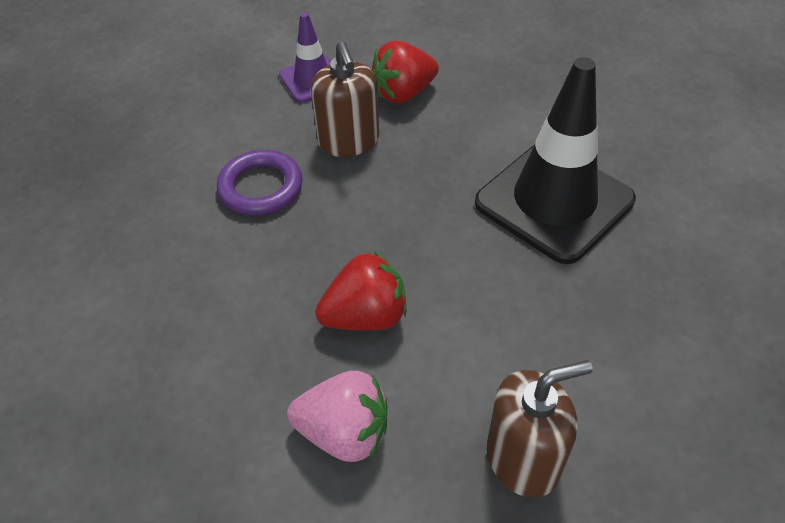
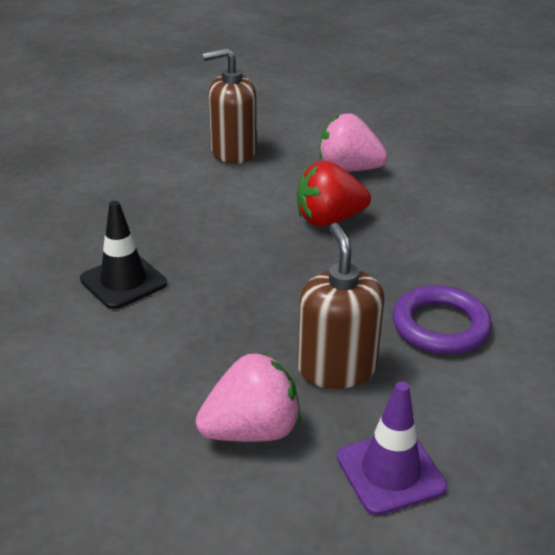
camera: 175 degrees left, 15 degrees down
(404, 93) = (251, 430): red strawberry -> pink strawberry
(554, 201) = (123, 281): black traffic cone -> black traffic cone, size x0.52

